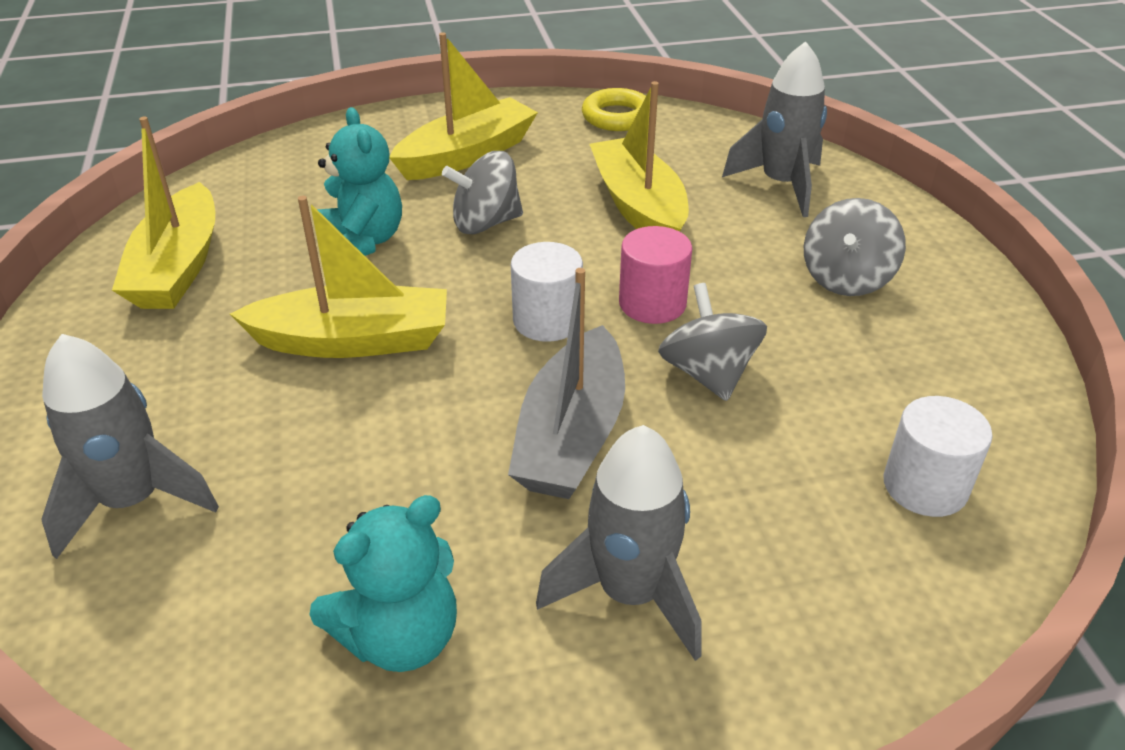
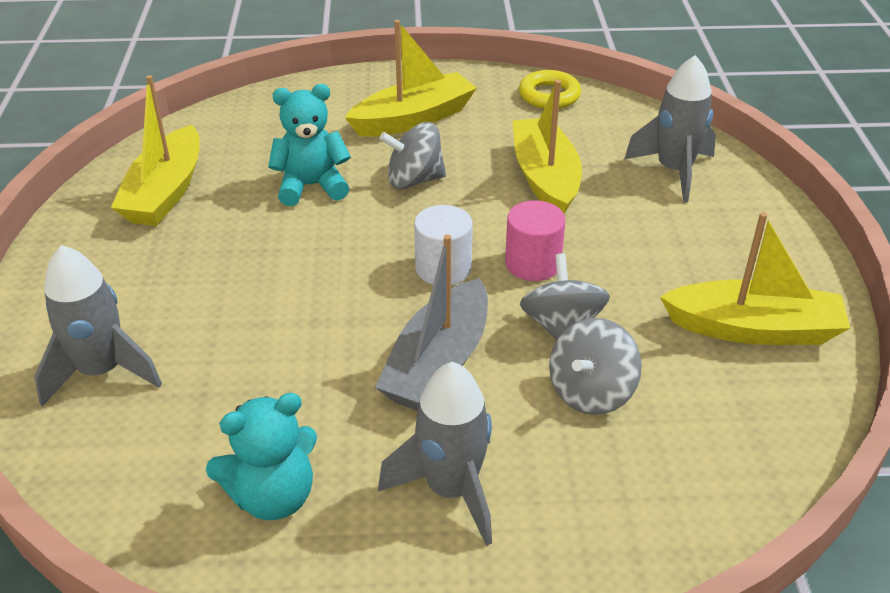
camera: 10 degrees right, 0 degrees up
(353, 341) = (287, 267): yellow boat -> yellow boat (753, 329)
(362, 242) = (311, 186): turquoise teddy bear -> turquoise teddy bear turned 90 degrees counterclockwise
(846, 278) = (703, 260): grey spinning top -> grey spinning top (591, 392)
(925, 486) = (711, 440): white cylinder -> none

